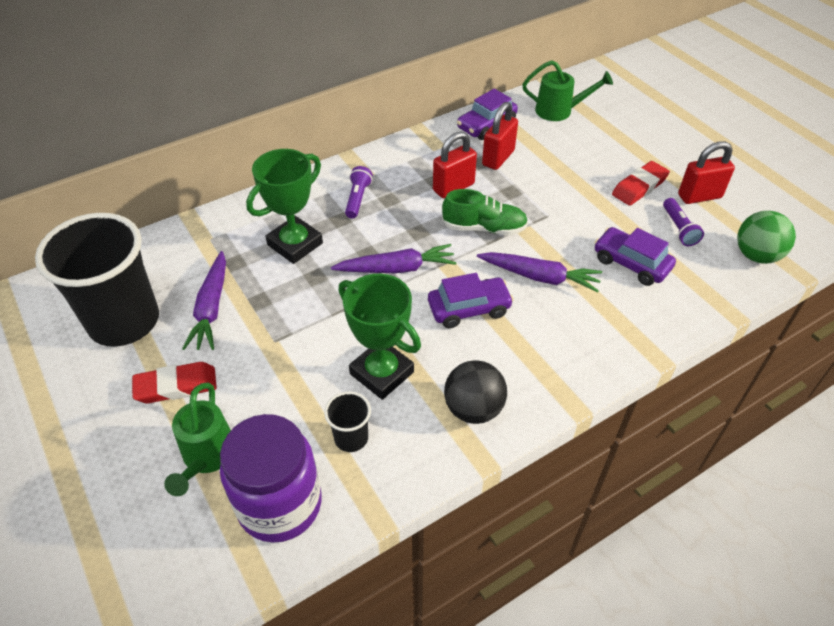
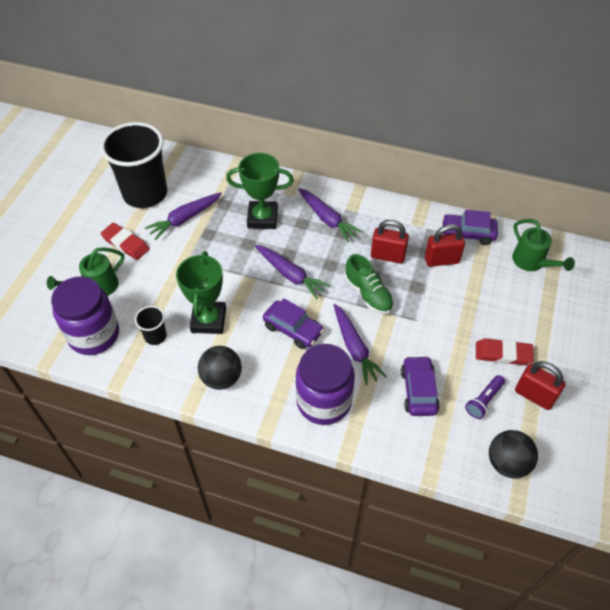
camera: 50 degrees right, 5 degrees up
(358, 199) = (327, 219): purple flashlight -> purple carrot
(583, 339) = (324, 401): none -> purple jar
(756, 255) = (507, 463): green ball -> black ball

